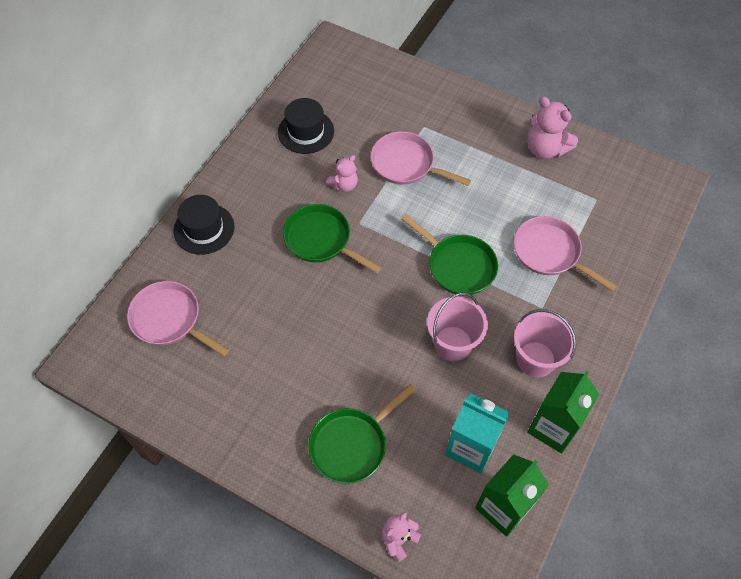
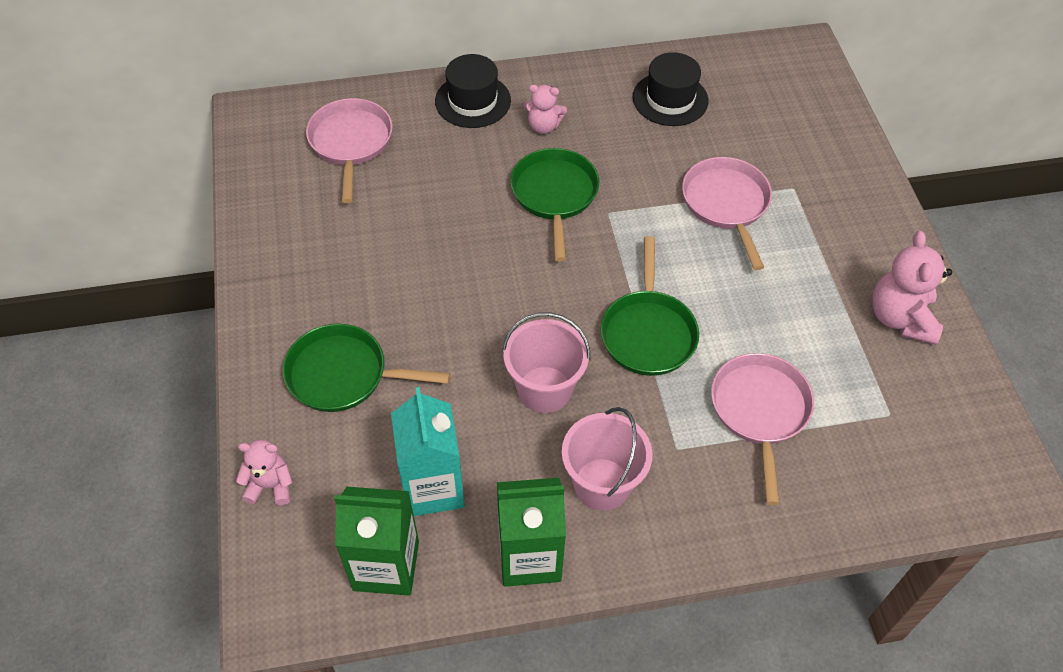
camera: 50 degrees right, 5 degrees down
(344, 185) = (641, 171): pink teddy bear -> pink teddy bear (543, 126)

